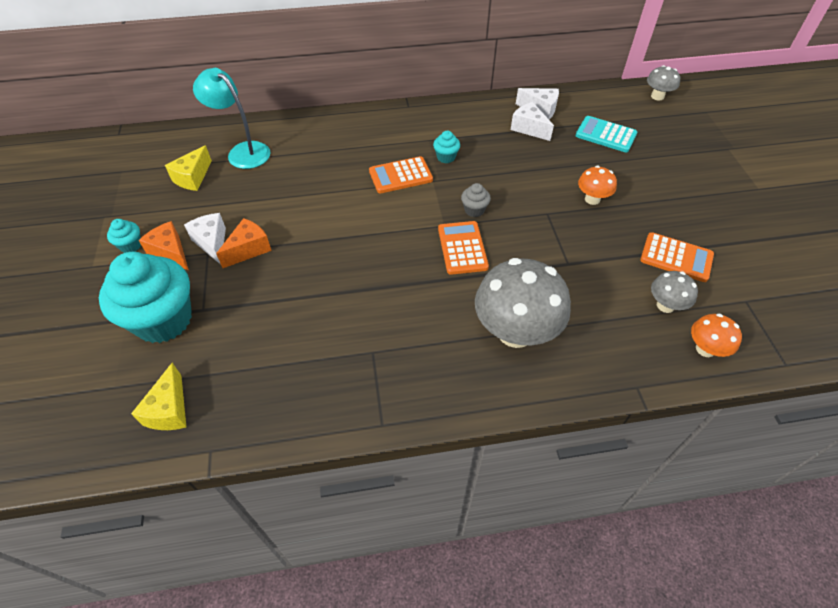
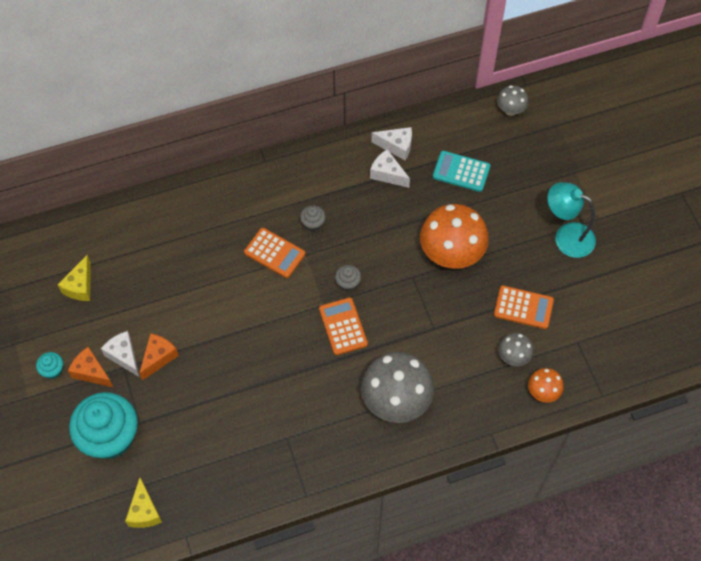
camera: 10 degrees left, 10 degrees up
(242, 151) = (117, 246): turquoise lamp -> turquoise lamp (566, 236)
(400, 175) = (274, 253): orange calculator -> orange calculator turned 120 degrees counterclockwise
(446, 157) = (313, 224): turquoise cupcake -> grey cupcake
(592, 199) = (451, 254): orange mushroom -> orange mushroom, size x2.02

